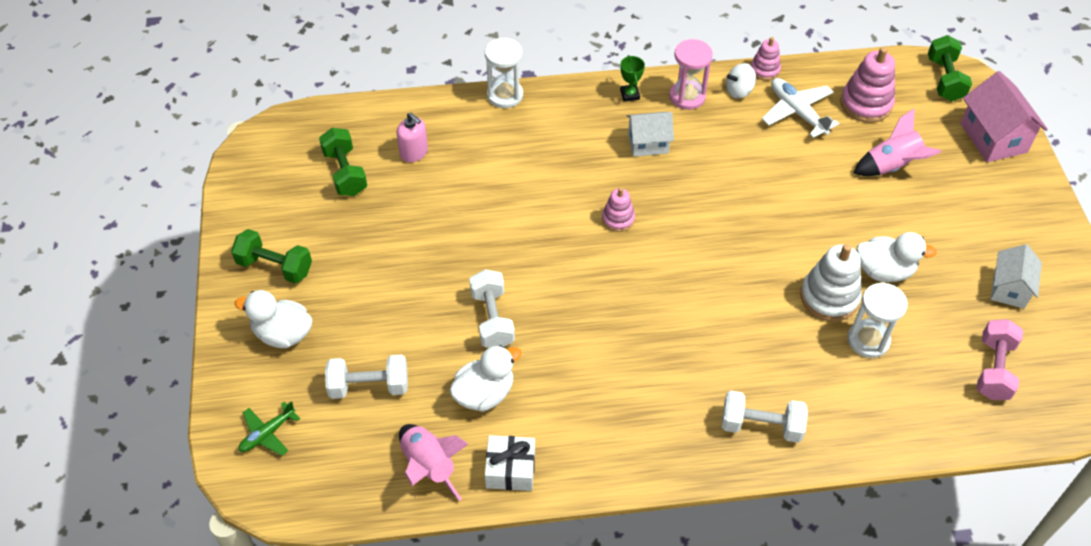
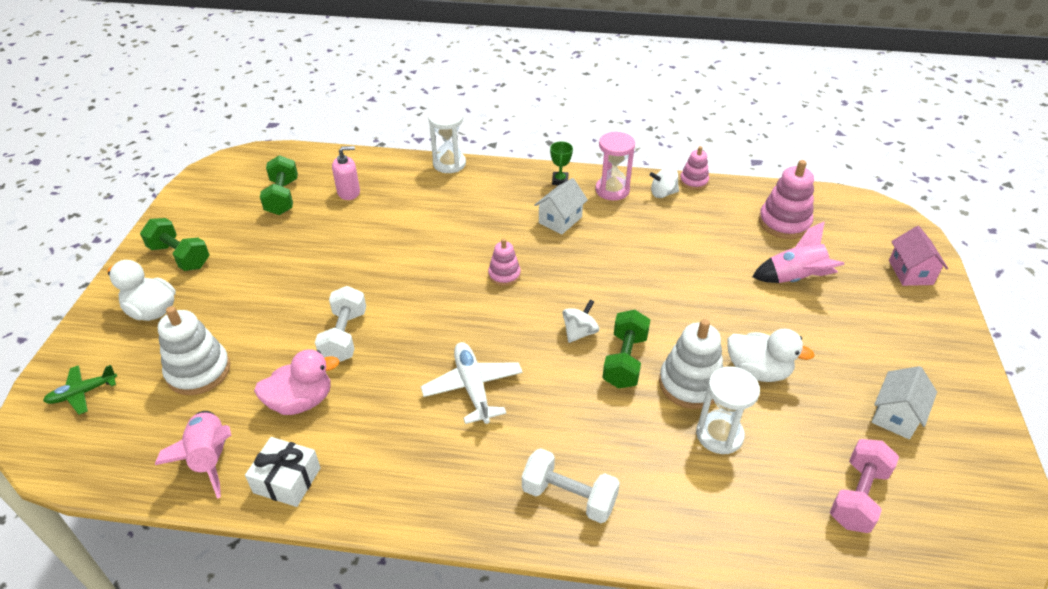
camera: 15 degrees right, 10 degrees down
(369, 386) = (198, 371): white dumbbell -> white stacking toy
(414, 152) = (349, 192): pink soap dispenser -> pink soap dispenser turned 75 degrees counterclockwise
(484, 393) = (301, 401): white duck -> pink duck
(648, 143) = (560, 220): white house -> white house turned 60 degrees counterclockwise
(713, 266) = (579, 332): none -> white spinning top
(797, 112) = (713, 219): white plane -> white plane (472, 387)
(944, 79) = (870, 216): green dumbbell -> green dumbbell (625, 361)
(993, 138) = (910, 272): pink house -> pink house, size x0.66

